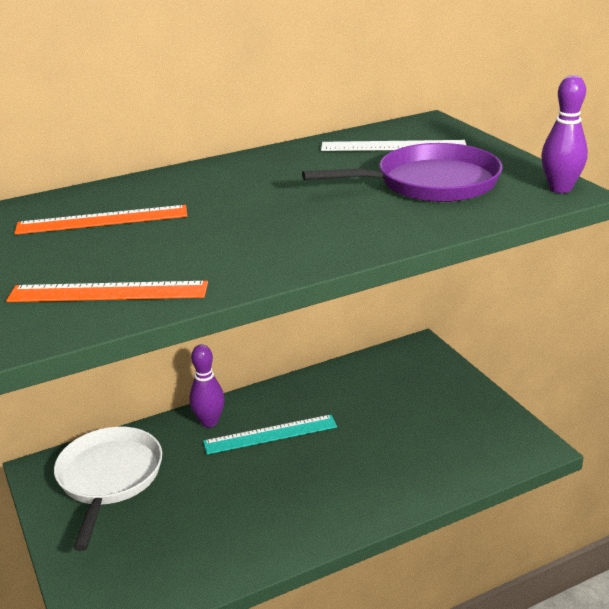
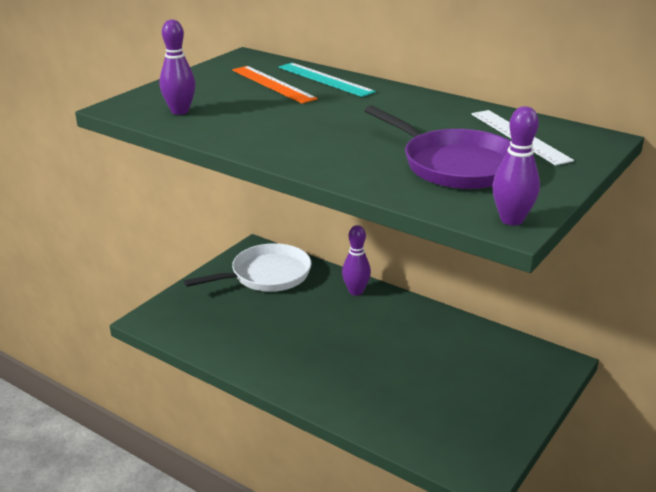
camera: 60 degrees right, 0 degrees up
(108, 292) = (180, 111): orange ruler -> purple bowling pin
(270, 434) = (366, 323): turquoise ruler -> turquoise ruler (325, 79)

